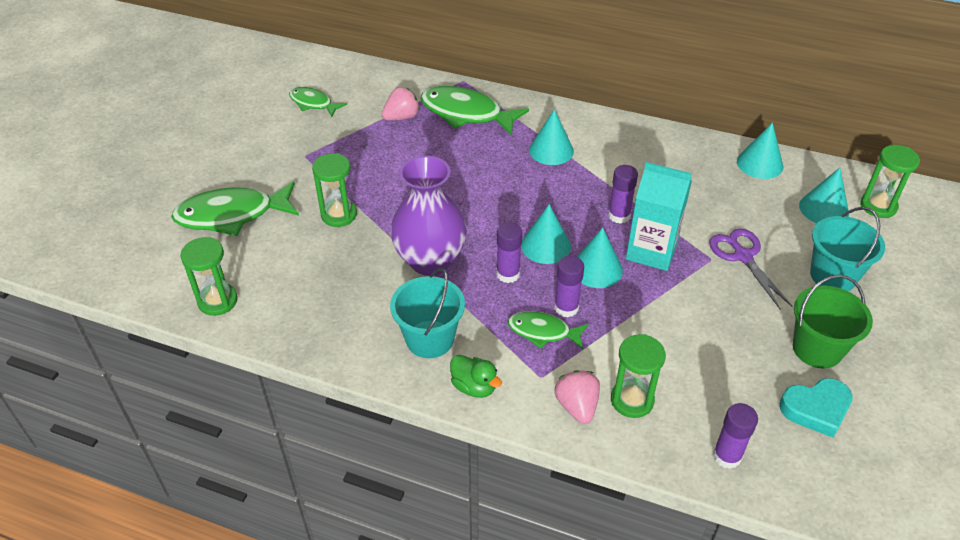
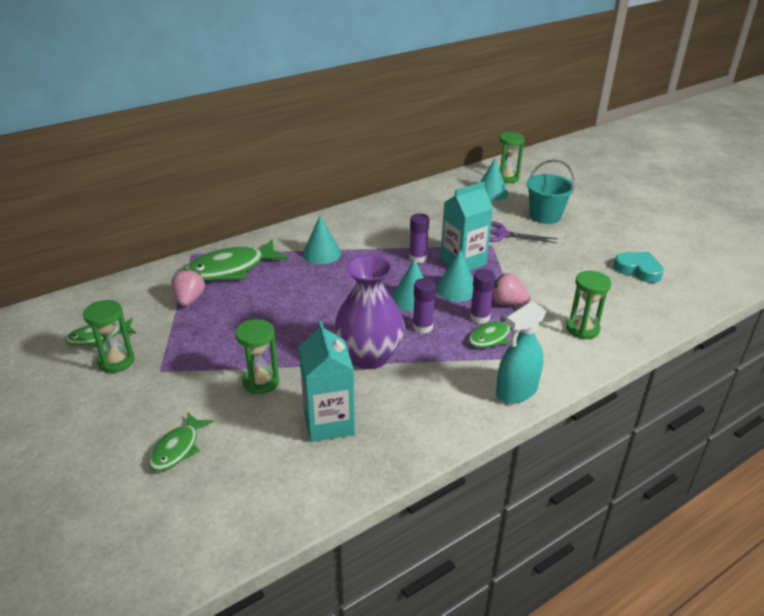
camera: 55 degrees left, 10 degrees down
(218, 301) = (281, 503): green hourglass -> green hourglass (116, 361)
(232, 215) = (178, 449): green fish -> green fish, size x0.57
(324, 280) = (328, 422): none -> turquoise carton
(430, 339) = (450, 392): turquoise bucket -> none
(474, 387) = (516, 391): green duck -> turquoise spray bottle
(577, 406) = (570, 353): pink strawberry -> pink strawberry (507, 303)
(727, 456) = (651, 316): purple glue stick -> none
(760, 164) = (431, 192): turquoise cone -> none
(816, 409) = (638, 270): turquoise heart -> turquoise heart turned 75 degrees counterclockwise
(817, 349) = (595, 248): green bucket -> none

